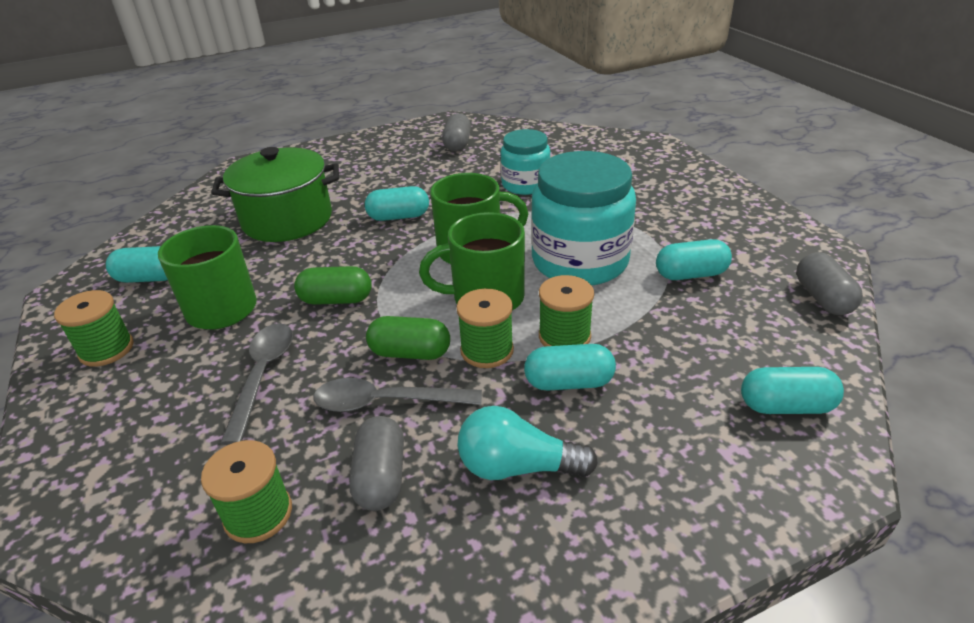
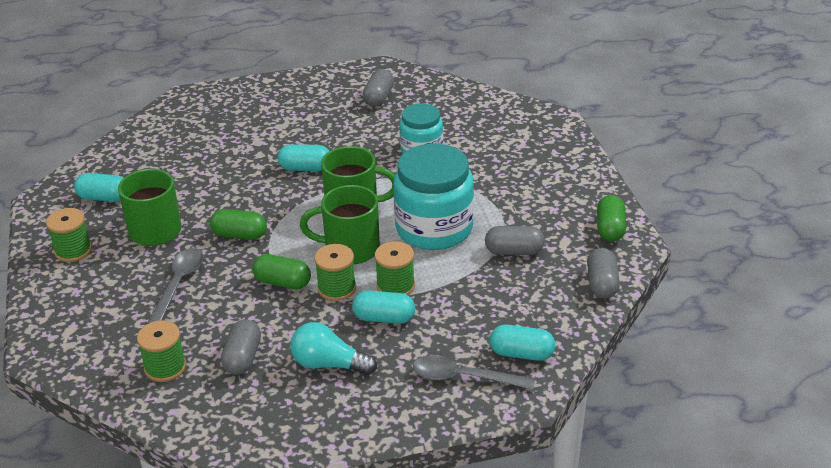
camera: 10 degrees right, 0 degrees up
(287, 219) = (215, 158): green pot -> none
(385, 402) = (257, 313): grey spoon -> grey spoon (463, 377)
(690, 274) = (514, 251): turquoise capsule -> grey capsule
(785, 236) = (610, 229): none -> green capsule

